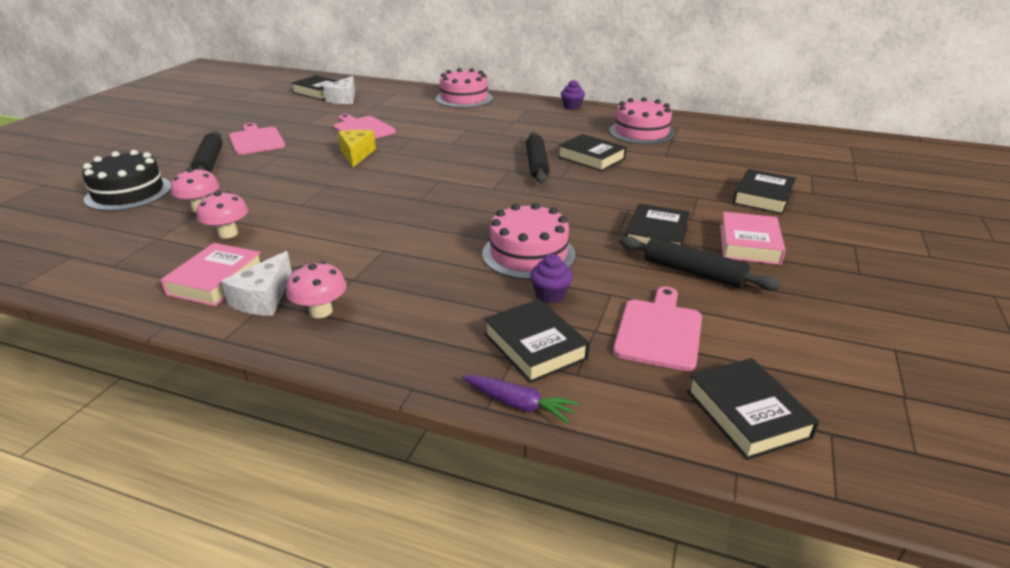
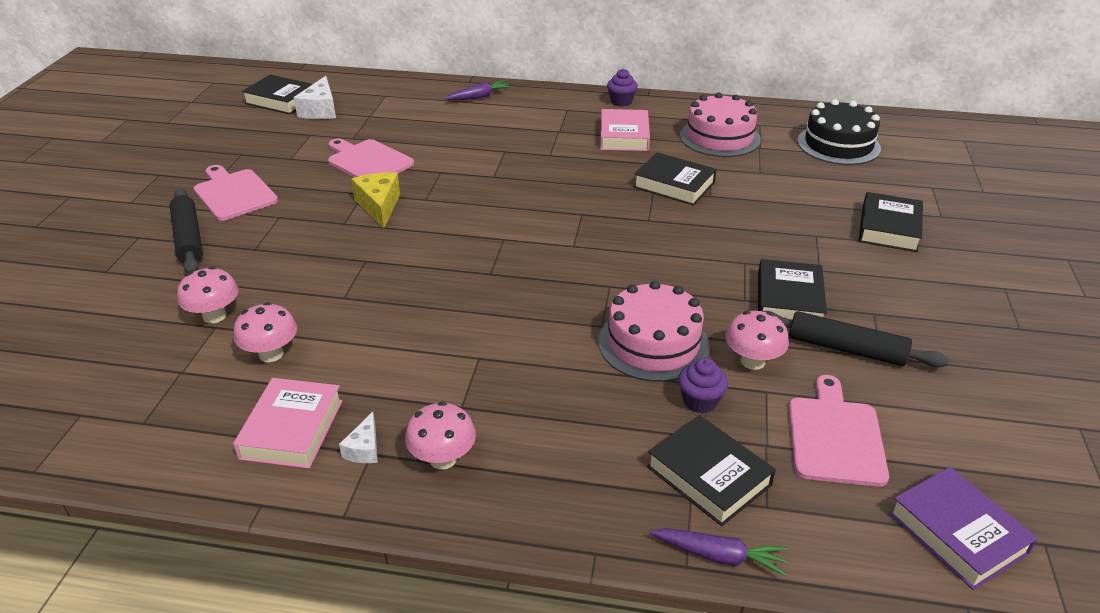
camera: 10 degrees left, 5 degrees up
(128, 193) = (103, 301): black cake -> black cake (838, 144)
(263, 298) = (364, 449): white cheese -> white cheese, size x0.57
(464, 98) = (479, 97): pink cake -> purple carrot
(537, 164) = (612, 201): black rolling pin -> none
(607, 273) = (752, 361): none -> pink mushroom
(747, 414) = (957, 533): black book -> purple book
(749, 244) = (893, 300): pink book -> pink book (624, 136)

